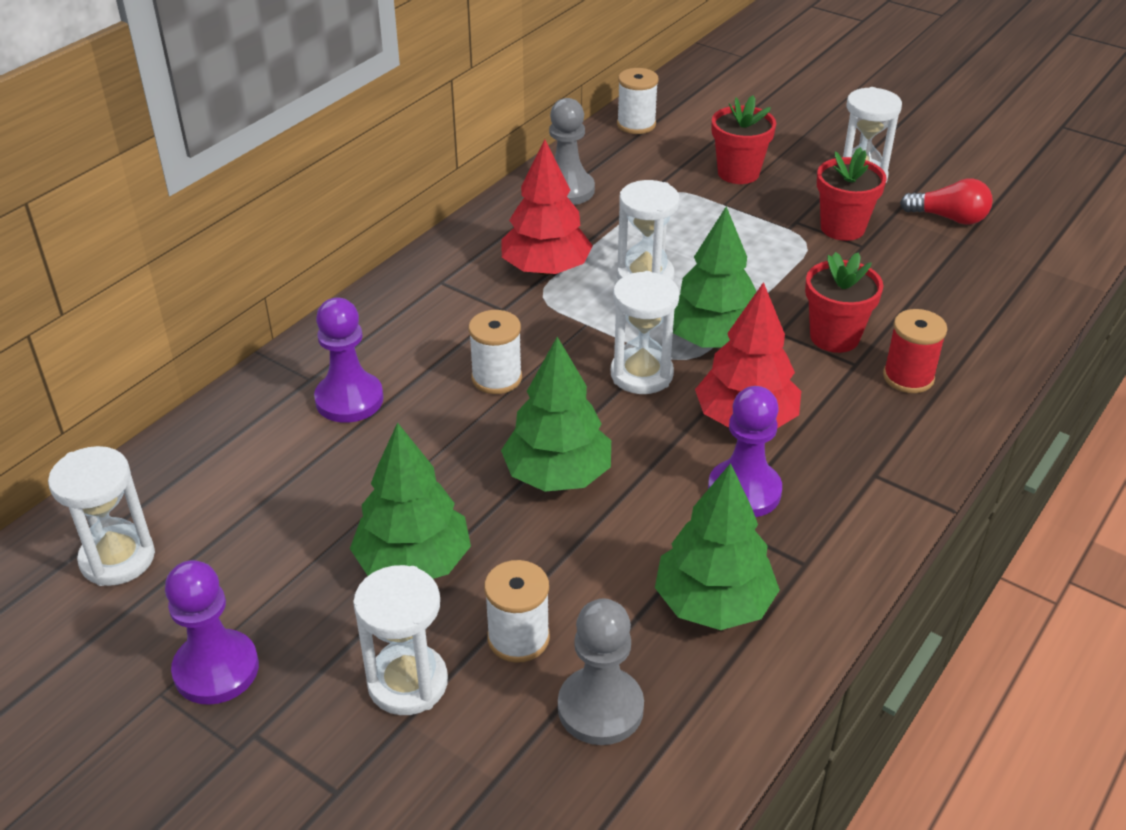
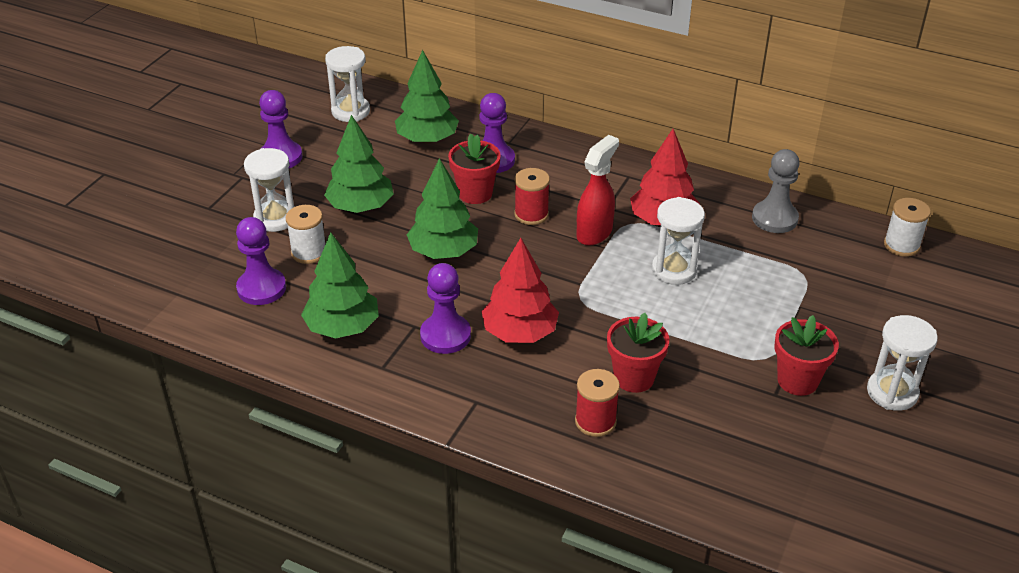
camera: 80 degrees right, 0 degrees up
(496, 378) = (531, 214): white spool -> red spool
(554, 327) = (594, 233): none -> red spray bottle
(600, 708) = (261, 288): grey pawn -> purple pawn
(641, 374) = (555, 278): white hourglass -> none
(712, 340) = (606, 311): green tree -> green tree (427, 139)
(738, 173) = (855, 312): red flower pot -> red flower pot (475, 193)
(949, 218) = (851, 455): red light bulb -> none

